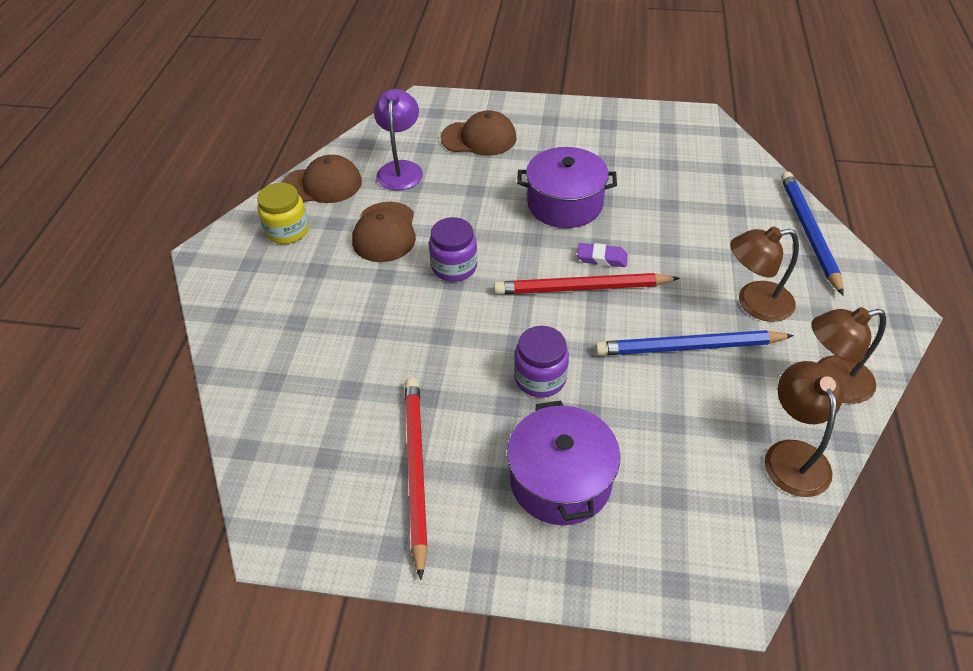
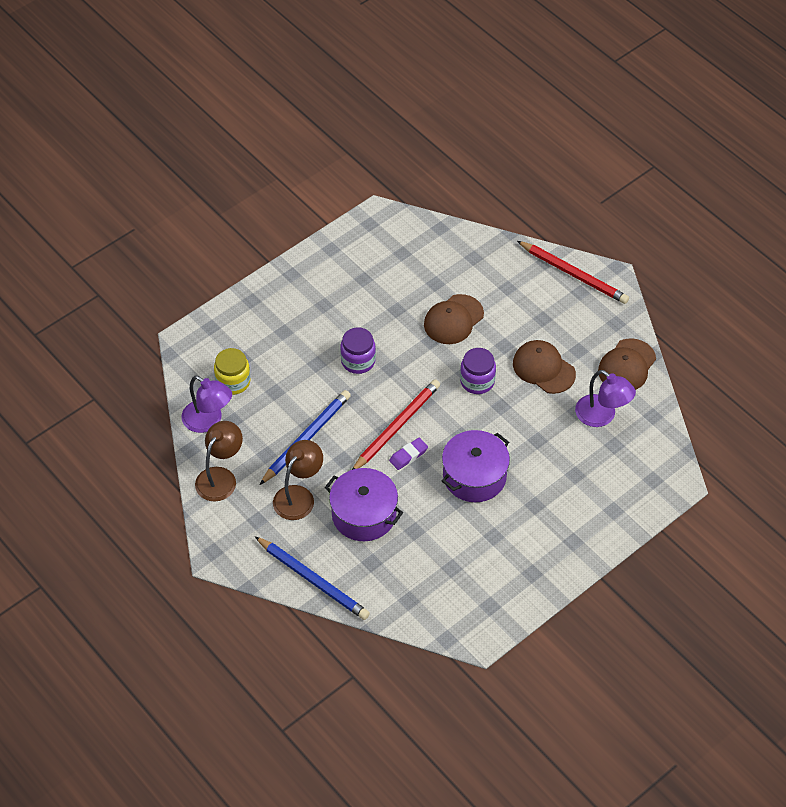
camera: 130 degrees right, 5 degrees up
(287, 231) = (594, 324): yellow jar -> yellow jar (233, 382)
(415, 470) = (360, 279): red pencil -> red pencil (574, 274)
(479, 138) = (594, 483): brown cap -> brown cap (453, 320)
(560, 480) = (296, 326): purple pot -> purple pot (364, 514)
(792, 455) = (208, 421): brown lamp -> purple lamp

